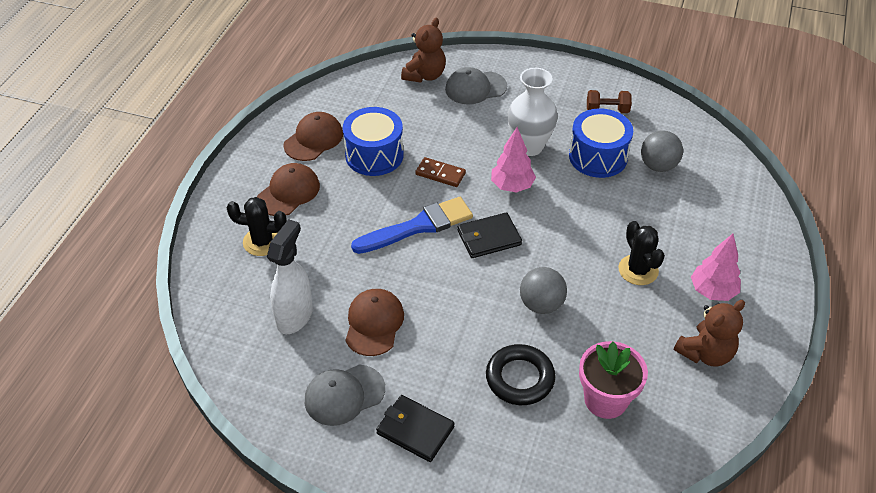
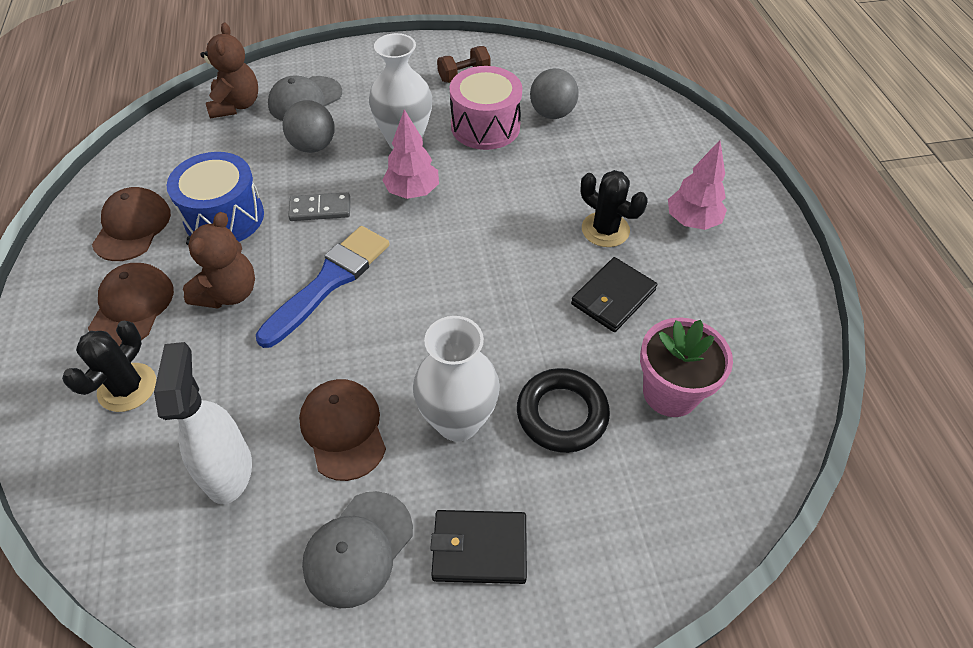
camera: 30 degrees left, 5 degrees up
(262, 241) = (127, 387): black cactus -> black cactus turned 45 degrees counterclockwise
(440, 174) = (320, 209): brown domino -> grey domino
(448, 351) = (458, 421): none -> white vase
(489, 238) = (422, 261): black wallet -> black wallet (613, 297)
(541, 304) = (529, 313): grey ball -> grey ball (313, 146)
(598, 157) = (485, 126): blue drum -> pink drum
(705, 353) = (731, 290): brown teddy bear -> brown teddy bear (229, 293)

